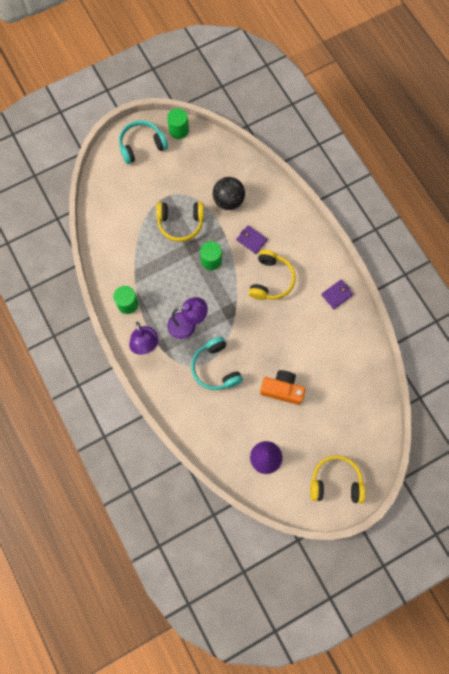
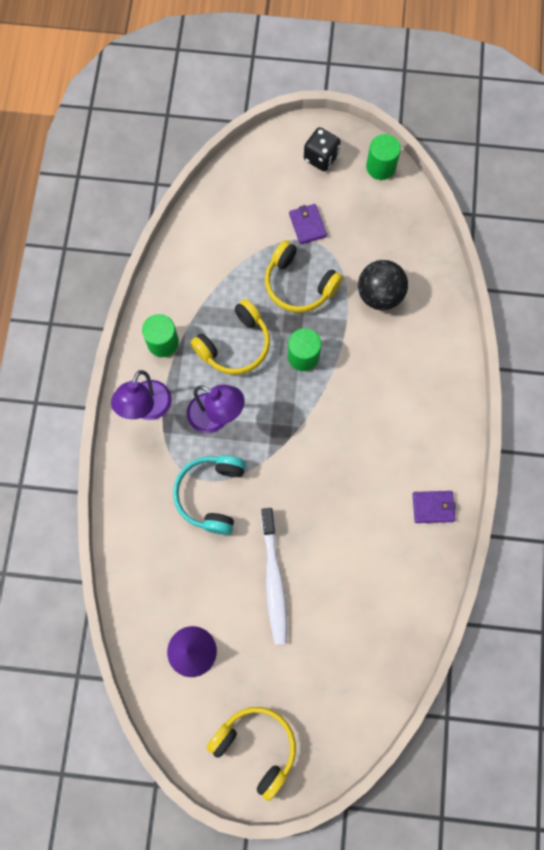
camera: 35 degrees right, 0 degrees up
(142, 145) = (321, 157): turquoise headphones -> black dice
(251, 240) = (373, 364): purple wallet -> purple wallet (307, 225)
(271, 280) = (361, 431): yellow headphones -> yellow headphones (235, 345)
(282, 389) = (274, 580): orange camera -> white toothbrush

